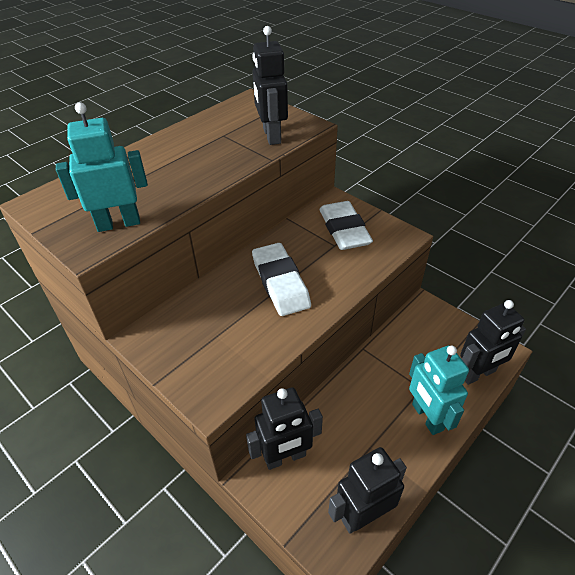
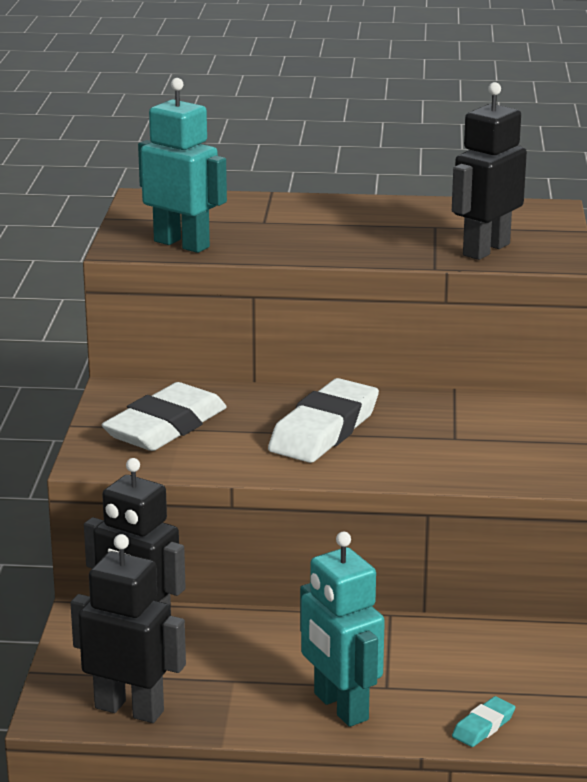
camera: 50 degrees right, 20 degrees down
(344, 230) = (498, 432): white eraser -> white eraser (165, 426)
(427, 417) = (340, 707): turquoise robot -> turquoise robot turned 60 degrees counterclockwise
(478, 374) = (483, 726): black robot -> turquoise eraser

